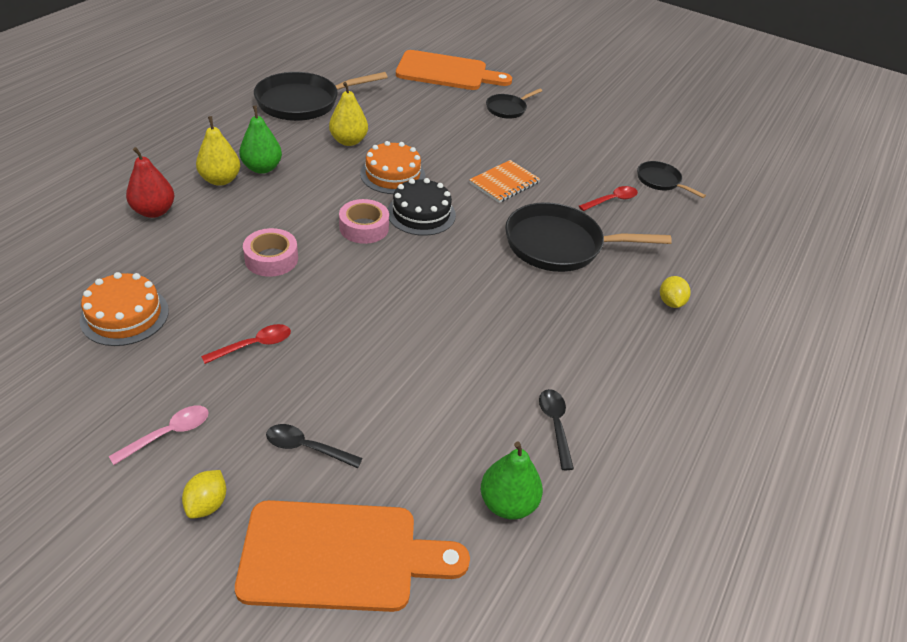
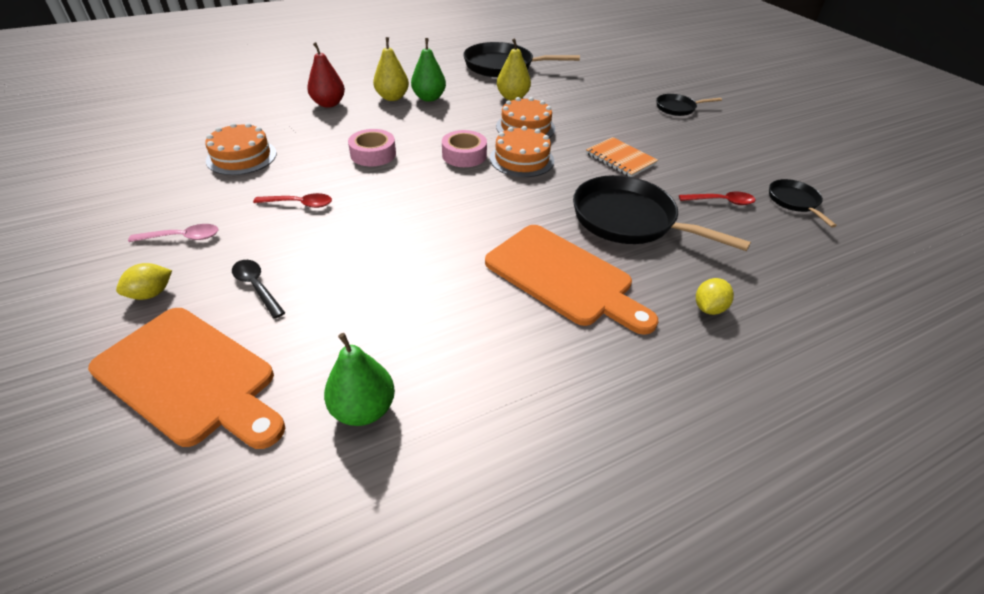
camera: 35 degrees right, 0 degrees up
(421, 213) = (521, 159): black cake -> orange cake
(446, 72) = (644, 72): orange cutting board -> orange cutting board (563, 277)
(504, 183) = (620, 159): orange notebook -> orange notebook turned 60 degrees clockwise
(555, 425) = (476, 364): black spoon -> none

